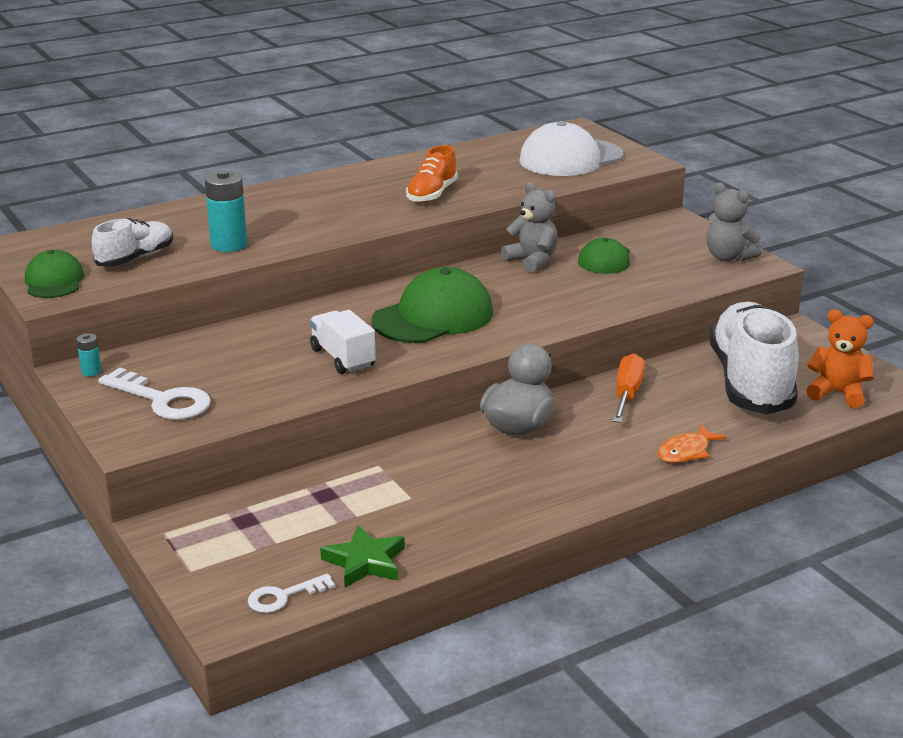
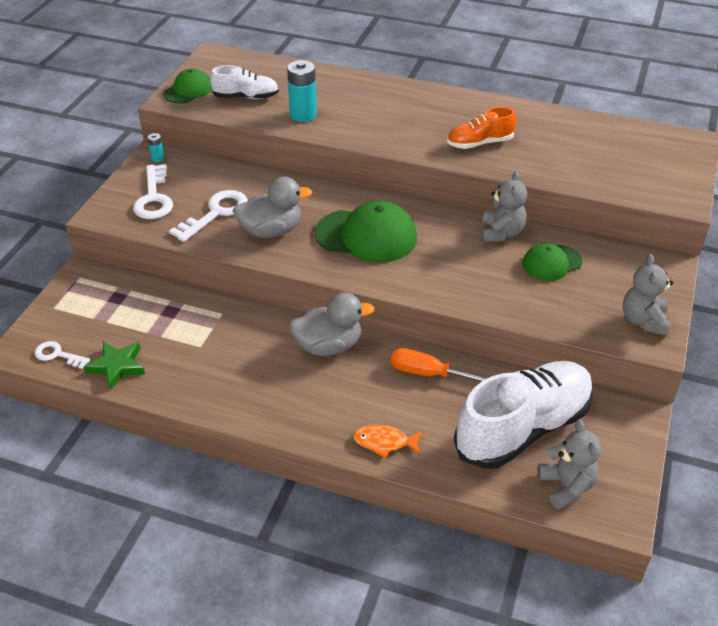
camera: 50 degrees right, 15 degrees up
(258, 375) = (216, 213): none -> white key
(342, 358) = (271, 231): white truck -> grey duck
(570, 158) = (632, 166): white cap -> none
(627, 394) = (428, 373): orange screwdriver -> orange screwdriver turned 135 degrees counterclockwise
(837, 393) = (566, 486): orange teddy bear -> grey teddy bear

